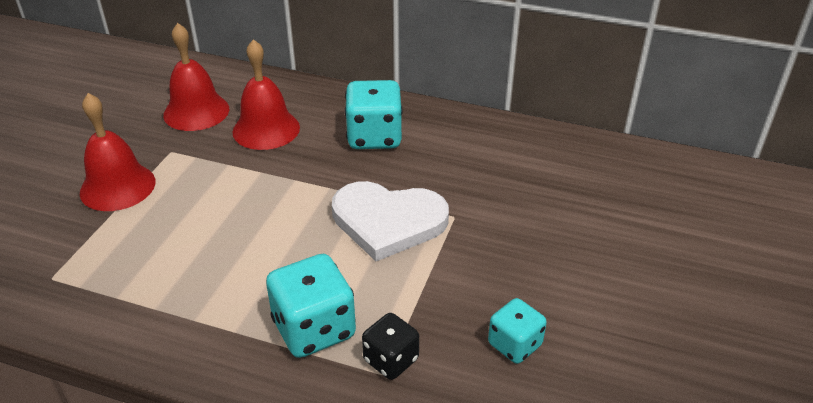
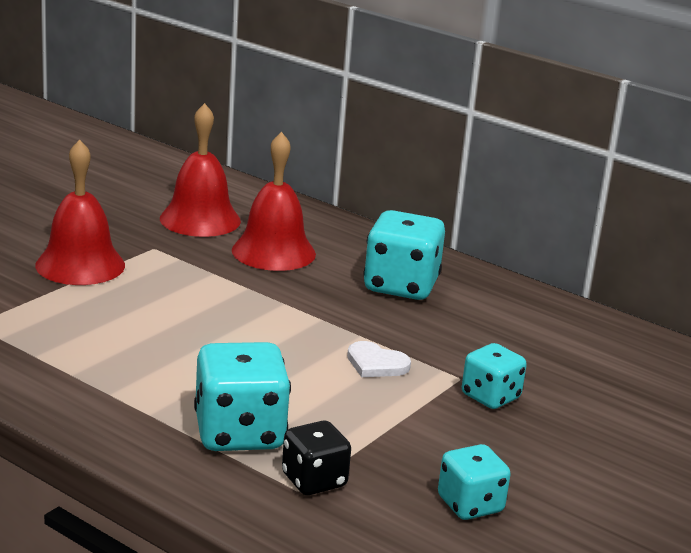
camera: 15 degrees right, 15 degrees down
(388, 221) = (376, 364): white heart -> white heart, size x0.44
(483, 229) = (490, 397): none -> turquoise dice

